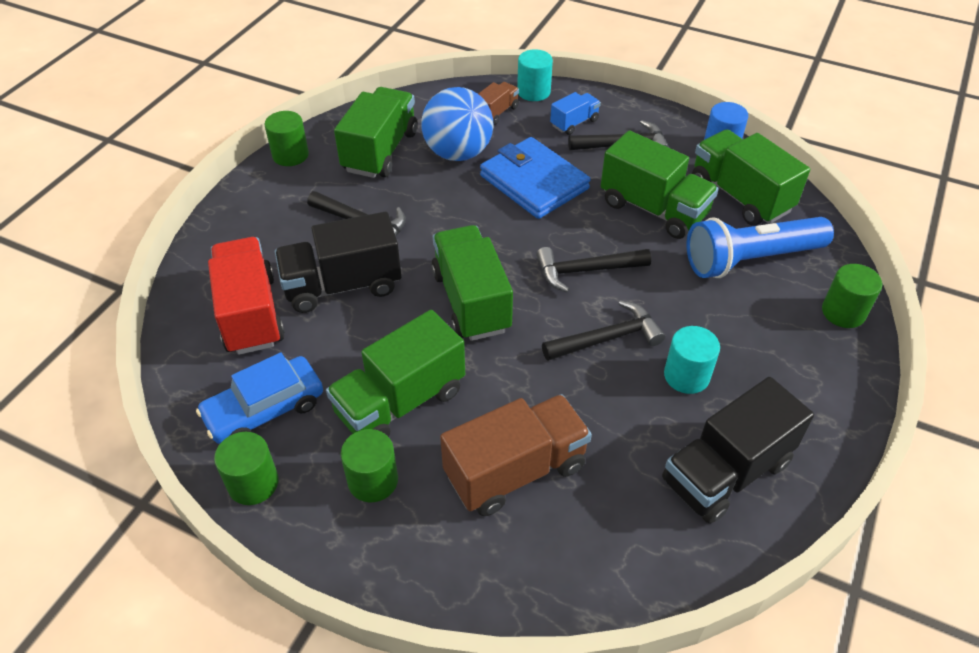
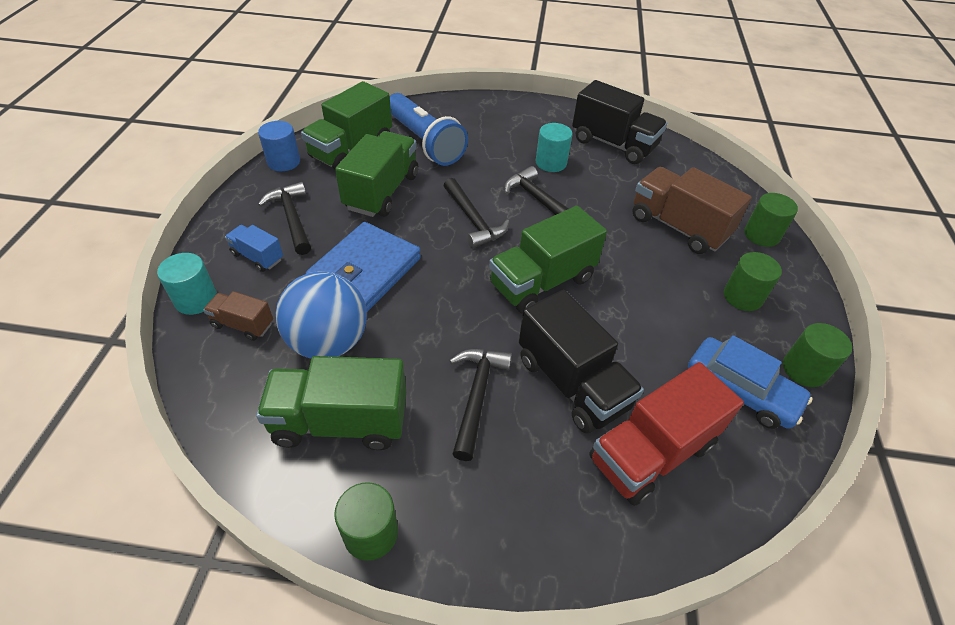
camera: 110 degrees left, 0 degrees up
(400, 402) = (669, 300): green truck -> none
(843, 312) = (459, 106): green cylinder -> green cylinder (761, 235)

